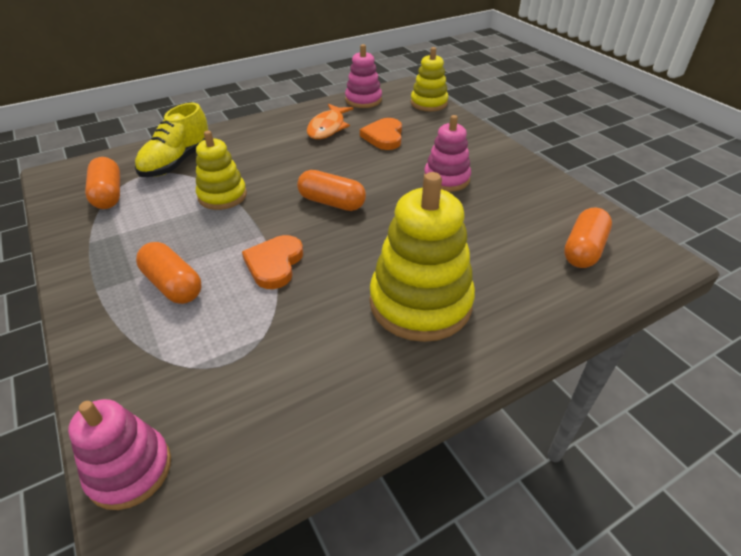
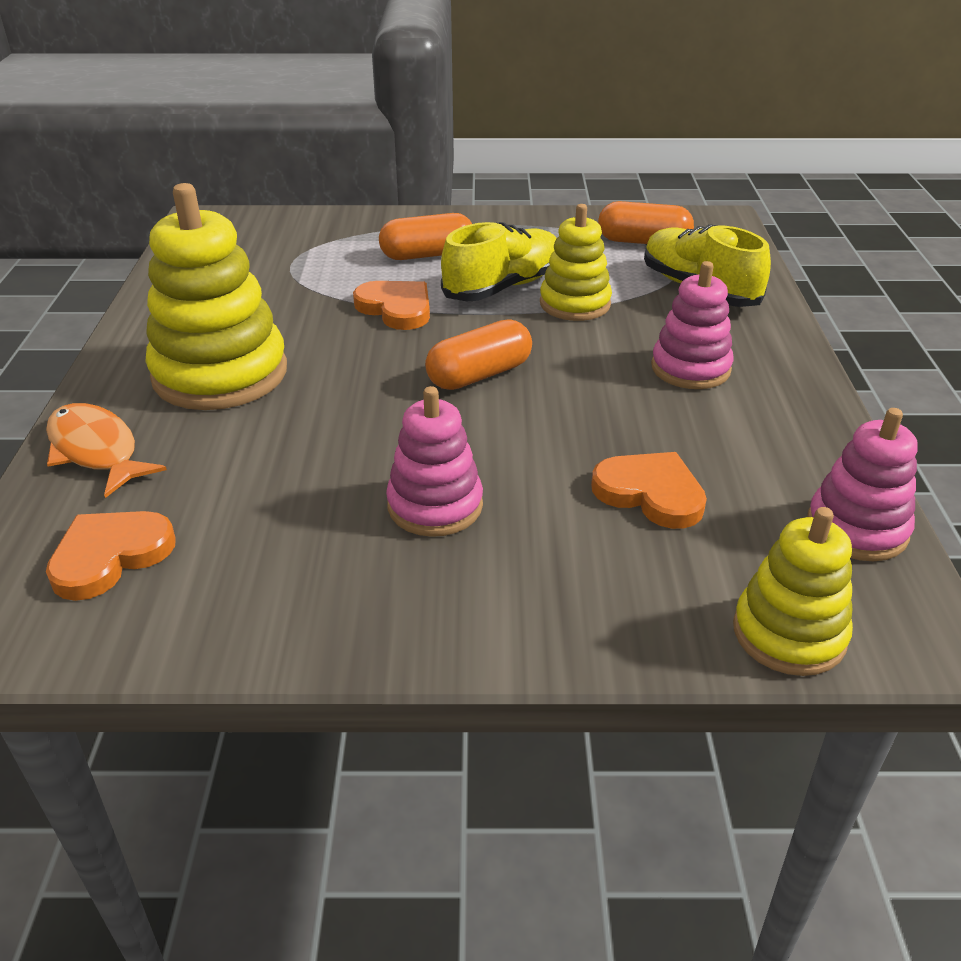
camera: 120 degrees right, 5 degrees down
(130, 470) = (246, 220): pink stacking toy -> pink stacking toy (690, 368)
(213, 229) = (503, 287): none -> yellow shoe
(328, 128) = (734, 439): orange fish -> orange fish (96, 450)
(583, 249) = (110, 556): orange capsule -> orange heart

